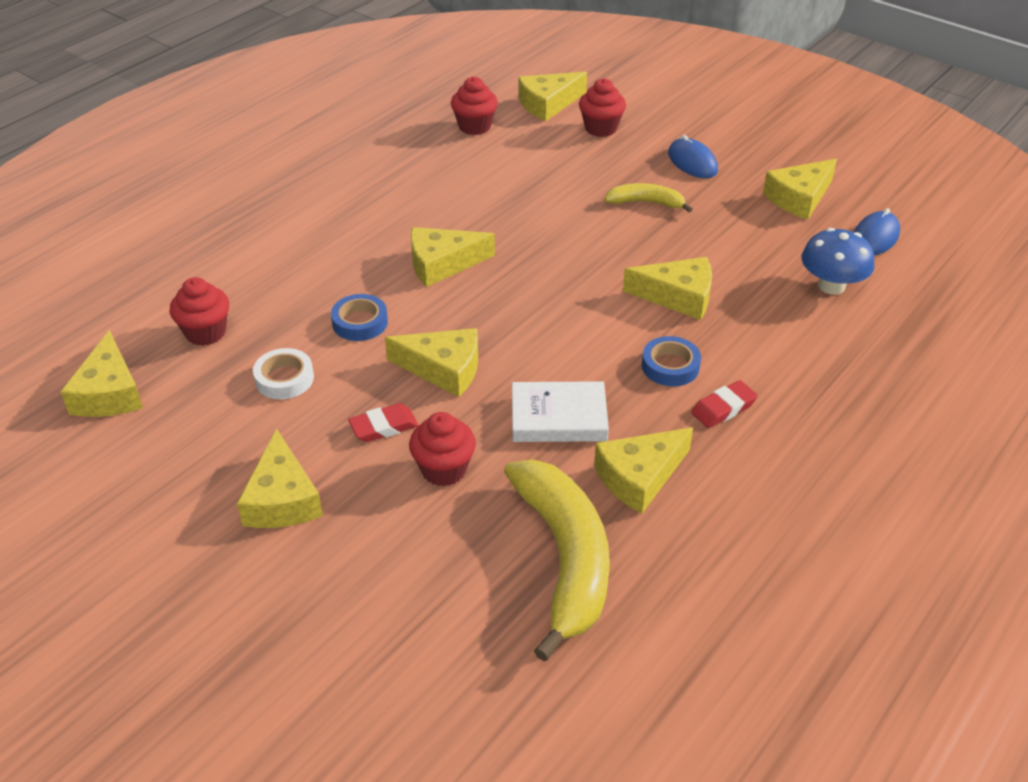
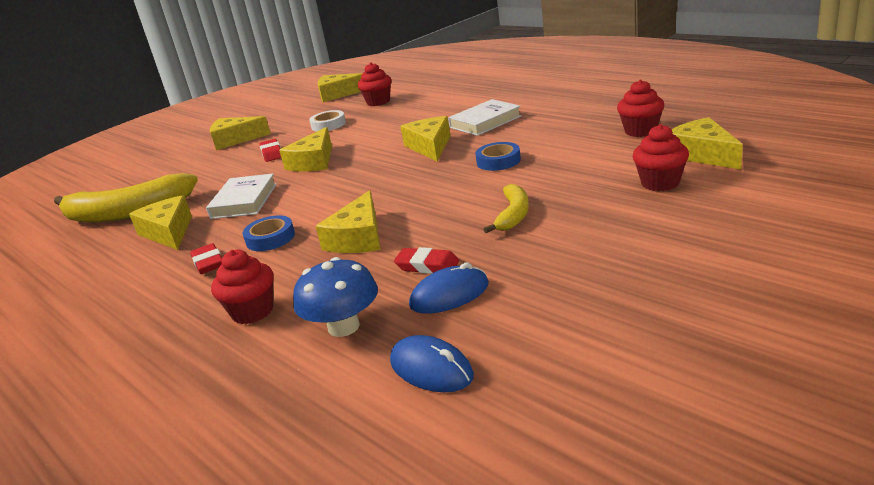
camera: 100 degrees right, 15 degrees down
(360, 322) = (372, 133): blue tape -> blue tape (498, 161)
(379, 223) = (485, 122): none -> white book
(444, 469) = (225, 173): red cupcake -> red cupcake (252, 311)
(692, 162) = (599, 236): blue mouse -> blue mouse (449, 295)
(735, 248) = (427, 266): none -> red eraser
(799, 198) = (526, 310): yellow cheese -> none

